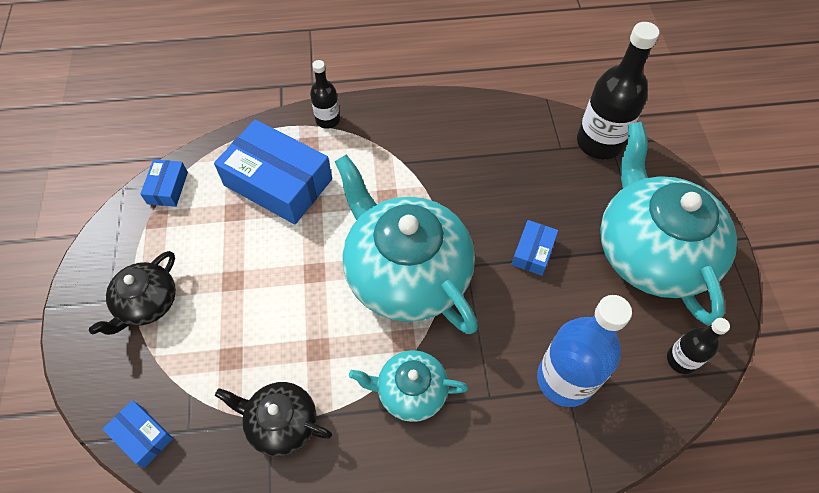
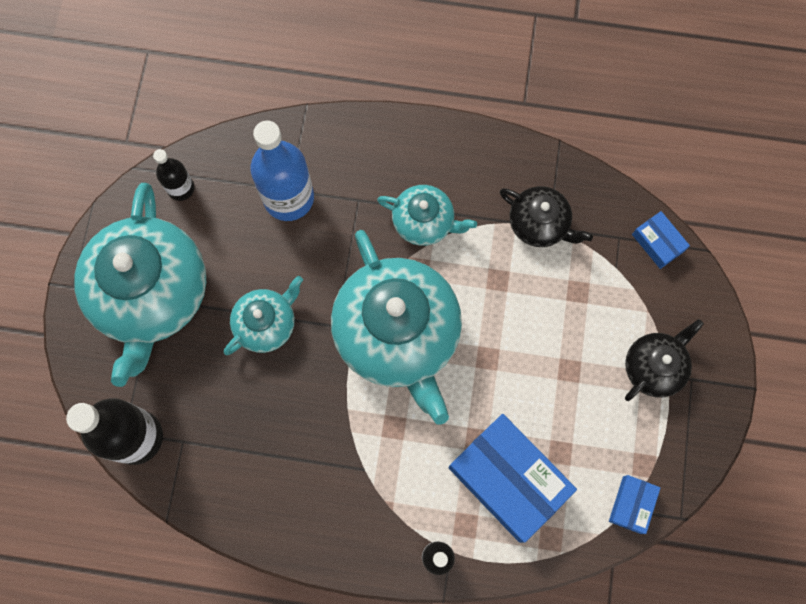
camera: 165 degrees left, 15 degrees up
(533, 252) = (266, 323): blue box -> turquoise teapot

